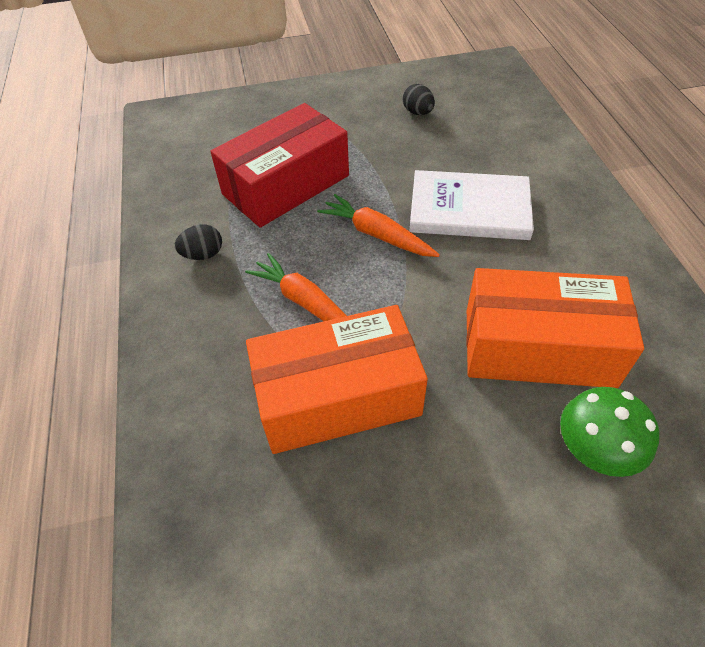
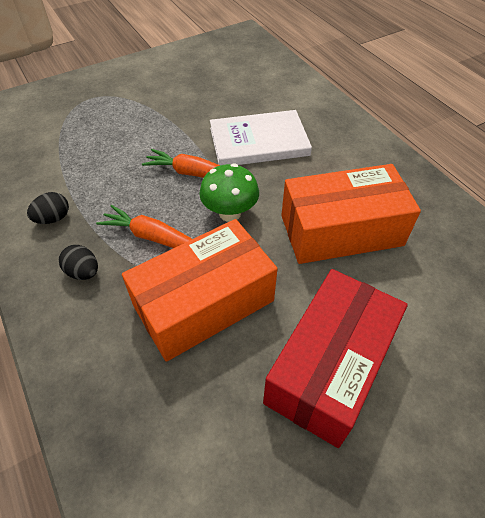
camera: 20 degrees left, 0 degrees up
(286, 185) = (107, 150): red box -> red box (329, 367)
(418, 112) = (196, 77): black egg -> black egg (83, 272)
(593, 452) = (403, 294): green mushroom -> green mushroom (230, 213)

